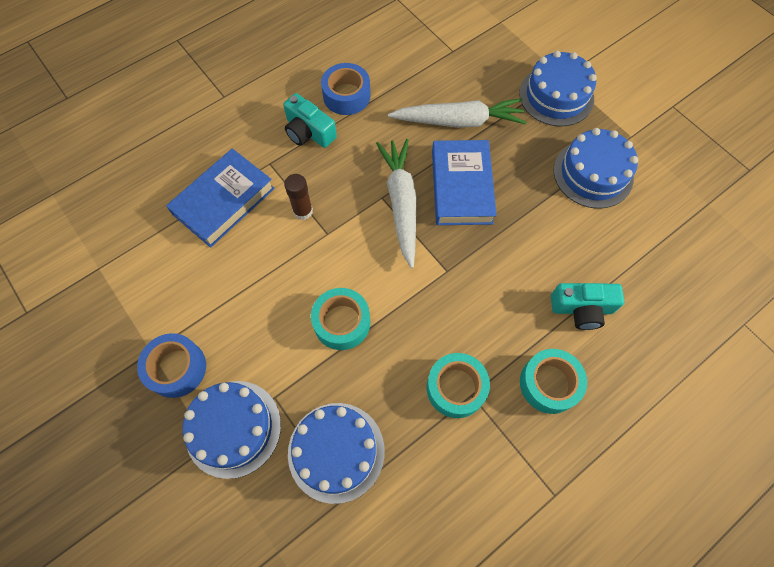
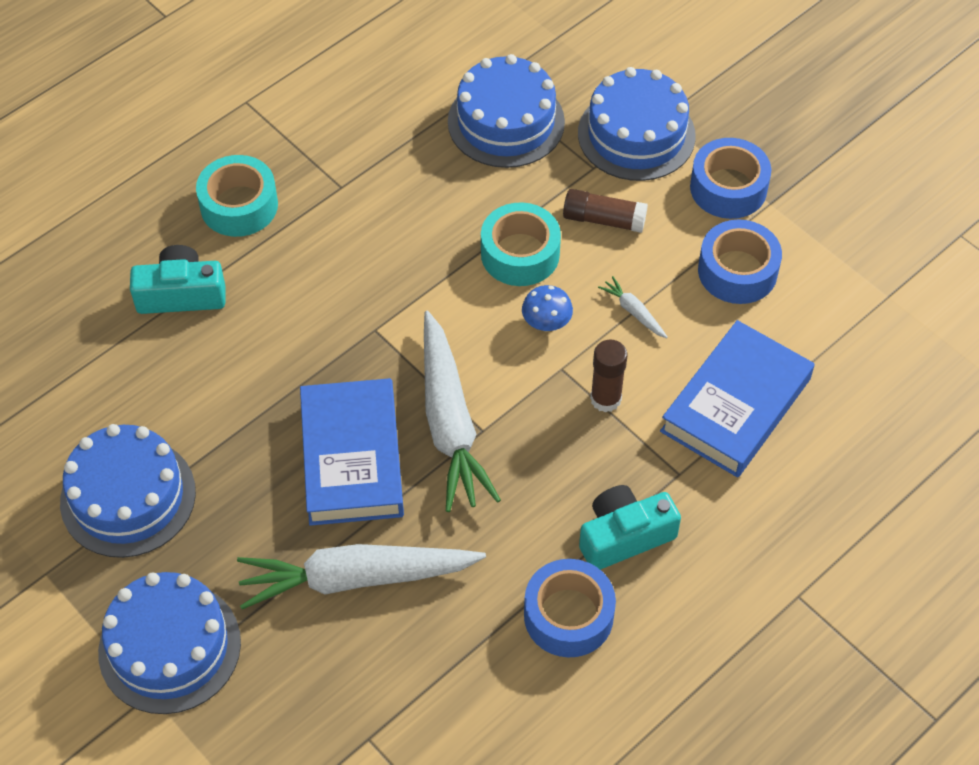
camera: 175 degrees right, 10 degrees down
(192, 295) = (737, 271): none -> blue tape
(272, 270) = (633, 311): none -> white carrot
(276, 347) = (603, 219): none -> brown glue stick
(309, 132) = (624, 536): turquoise camera -> turquoise camera turned 60 degrees counterclockwise
(331, 266) = (546, 323): none -> blue mushroom
(456, 388) = (361, 193): turquoise tape -> none

